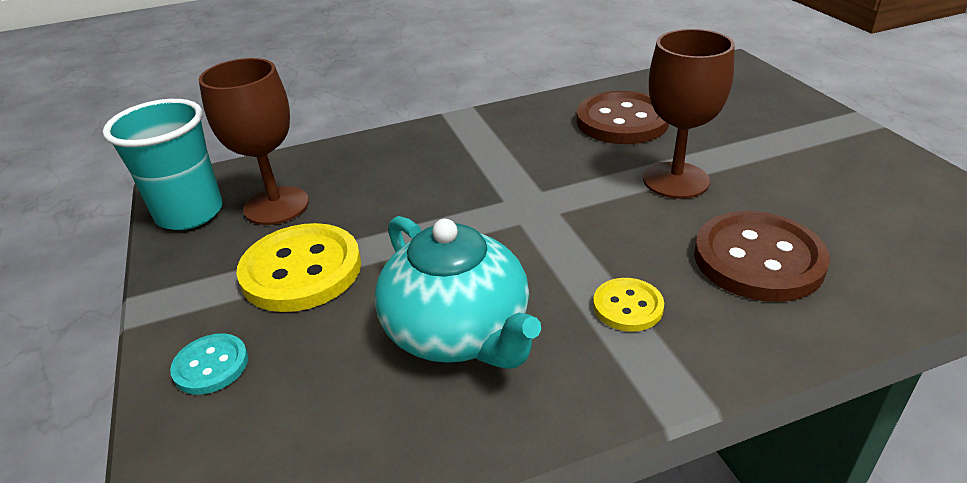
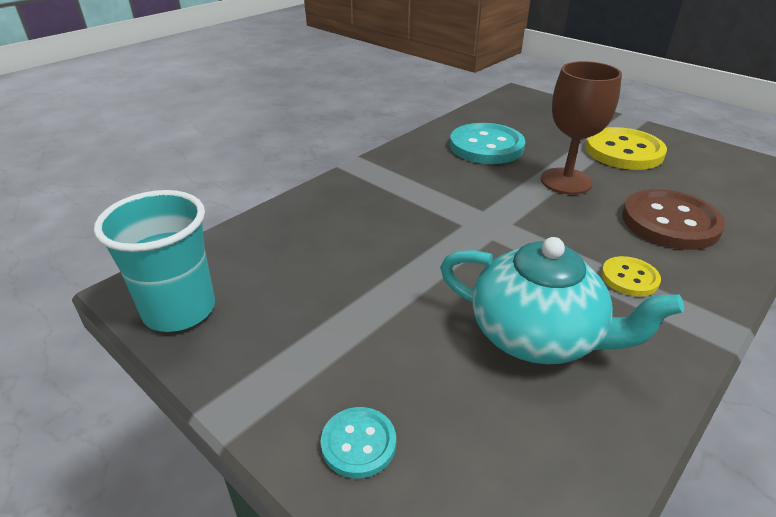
camera: 30 degrees left, 0 degrees up
(276, 206) = (267, 279): brown goblet -> none
(301, 270) = (353, 329): yellow button -> yellow button (623, 151)
(622, 121) = (486, 146): brown button -> turquoise button

